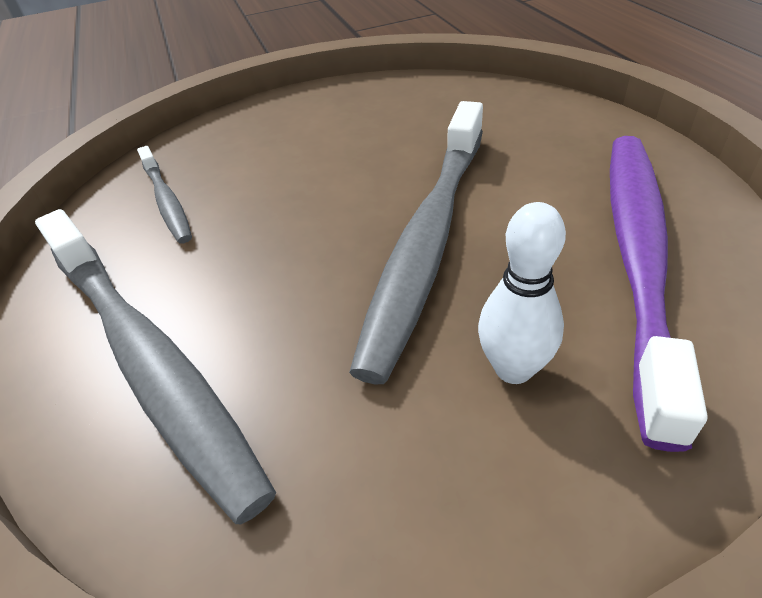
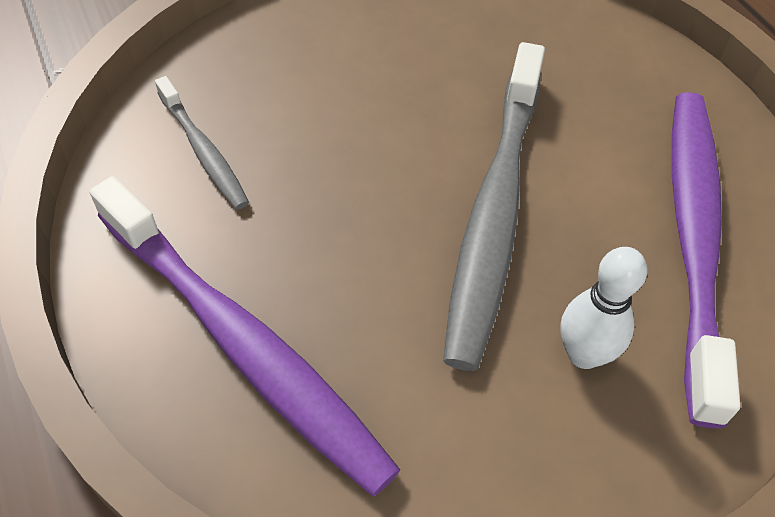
camera: 10 degrees left, 10 degrees up
(147, 357) = (241, 342): grey toothbrush -> purple toothbrush

